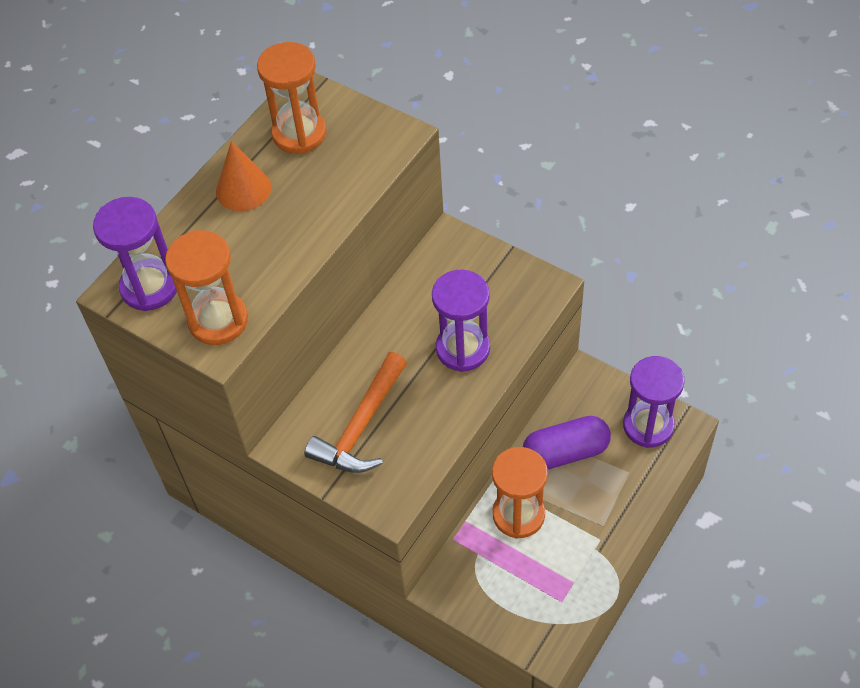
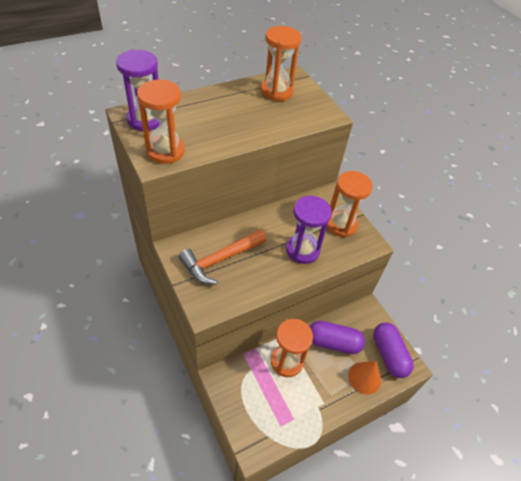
camera: 20 degrees right, 5 degrees down
(243, 189) = (229, 101): orange cone -> orange cone (364, 378)
(491, 280) = (341, 224): none -> orange hourglass
(648, 426) = (388, 354): purple hourglass -> purple capsule

